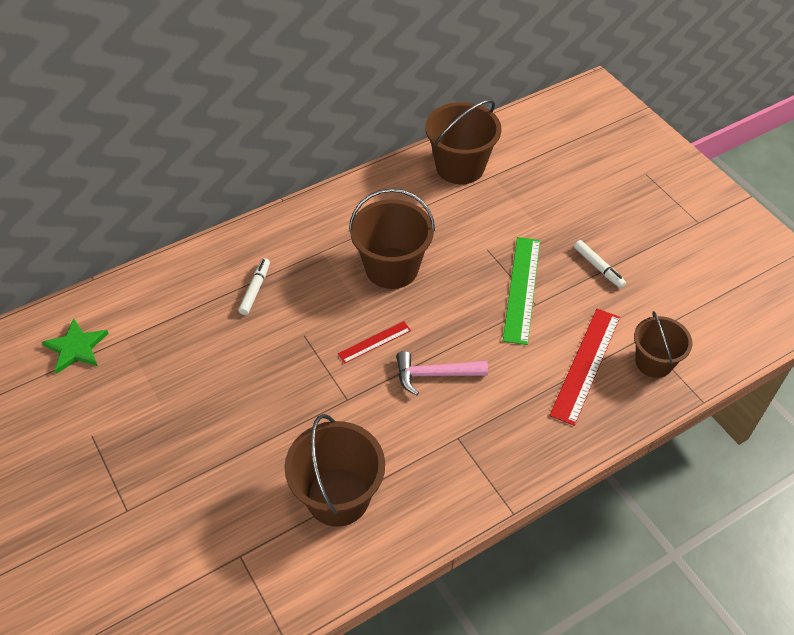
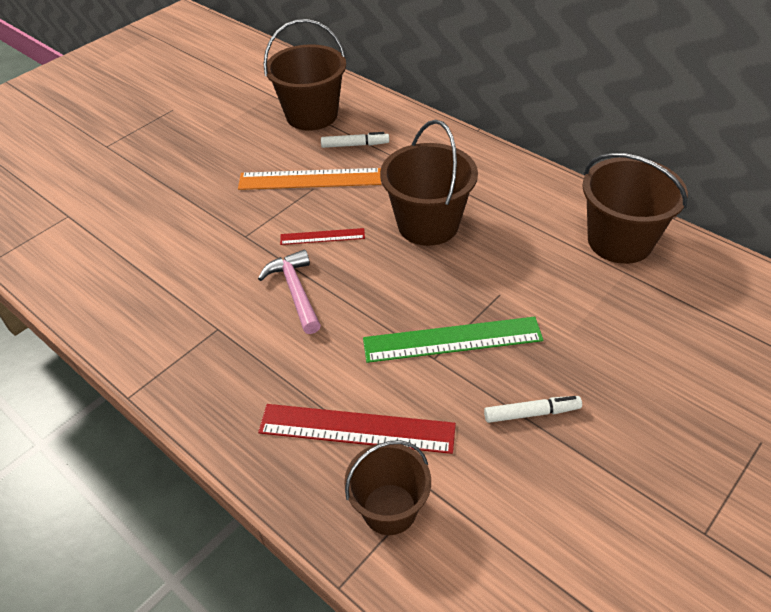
camera: 75 degrees right, 5 degrees down
(76, 347) = (254, 77): green star -> none
(289, 334) = (310, 179): none -> orange ruler
(338, 497) = (132, 258): brown bucket -> brown bucket (311, 115)
(374, 342) = (322, 236): red ruler -> red ruler turned 45 degrees counterclockwise
(598, 267) = (531, 413): white marker -> white marker turned 135 degrees counterclockwise

